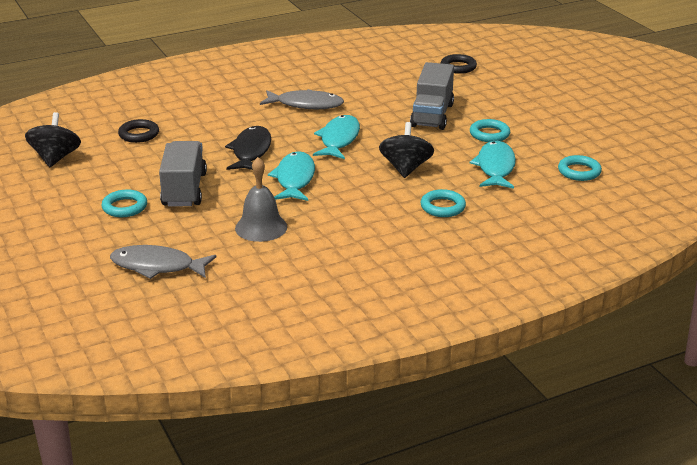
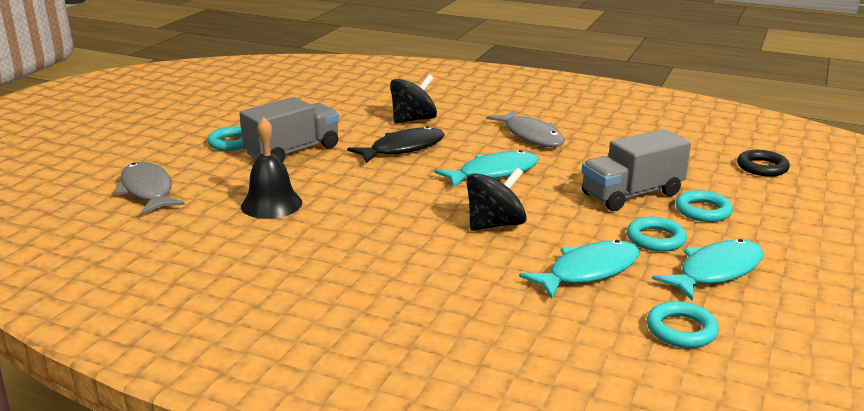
camera: 50 degrees right, 5 degrees down
(55, 158) = (275, 94): black spinning top -> black spinning top (413, 120)
(139, 134) = (358, 103): black ring -> none
(261, 227) = (271, 204): grey bell -> black bell
(294, 179) = (383, 184): turquoise fish -> turquoise fish (716, 271)
(442, 207) = (447, 275): turquoise ring -> turquoise ring (703, 211)

